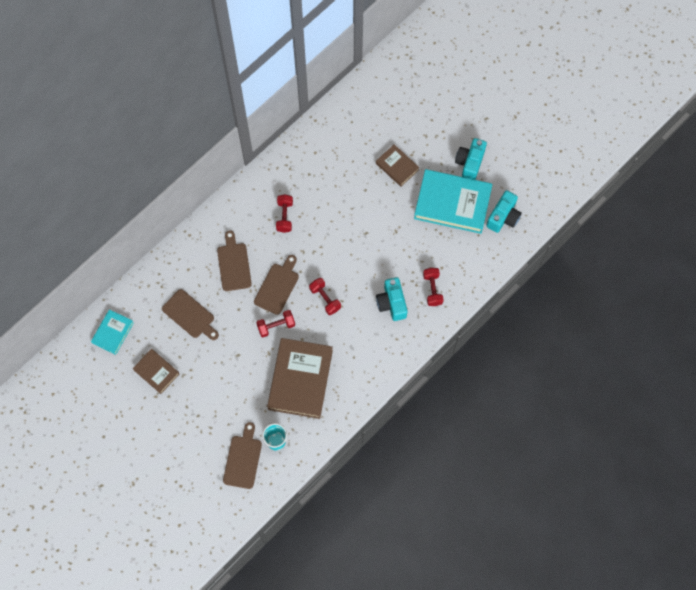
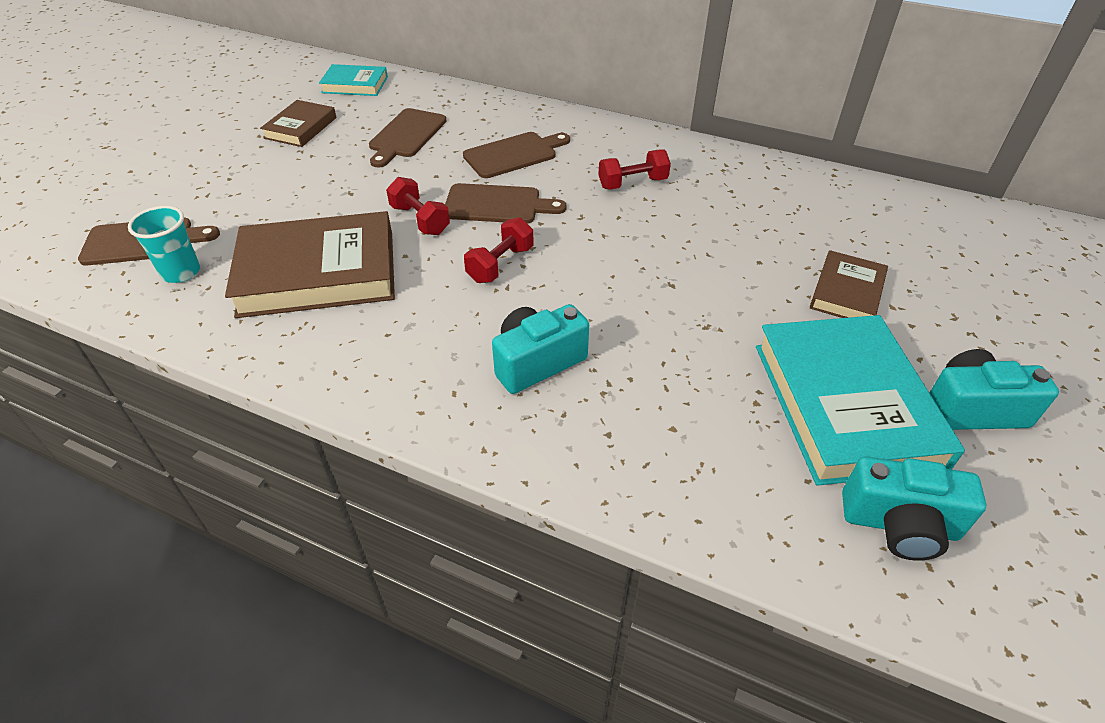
camera: 70 degrees right, 25 degrees down
(432, 289) = (607, 426): red dumbbell -> none

